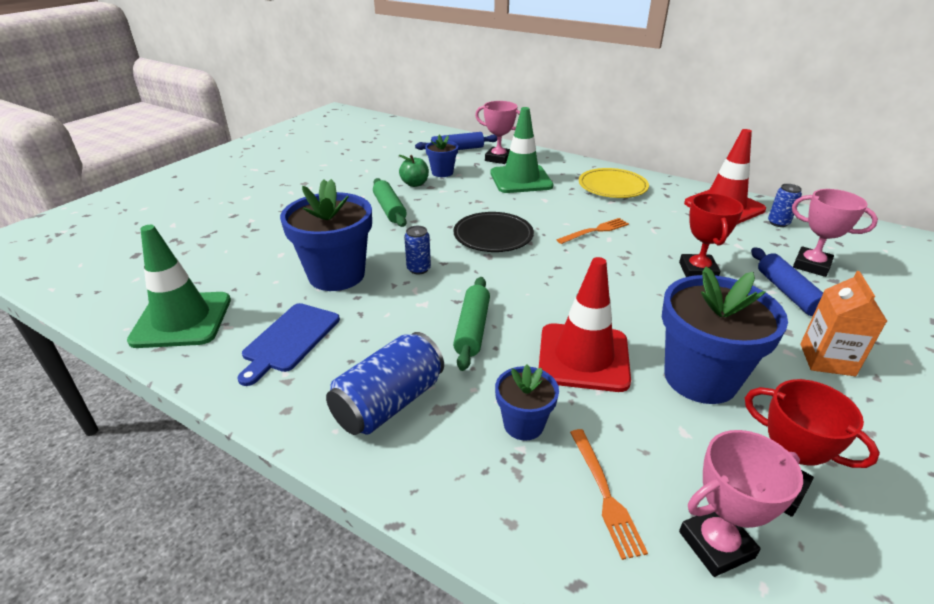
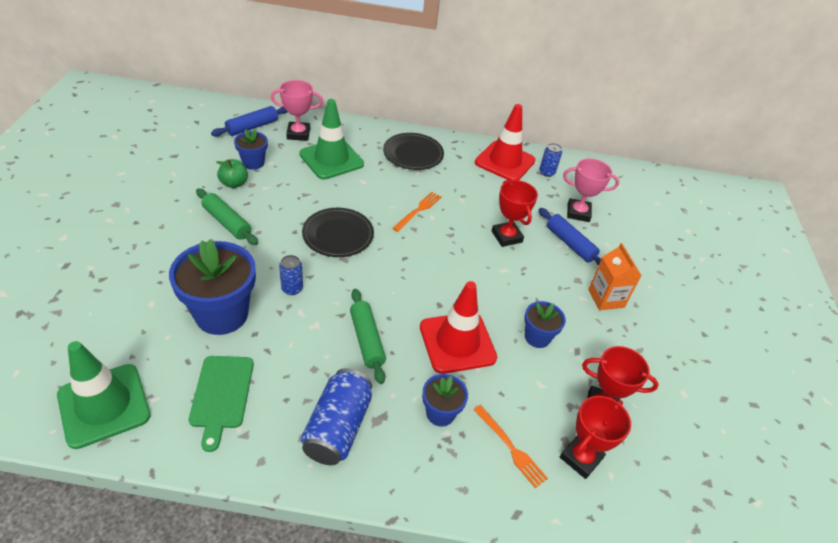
camera: 30 degrees left, 10 degrees up
(289, 340) = (221, 395): blue cutting board -> green cutting board
(612, 187) = (413, 154): yellow plate -> black plate
(700, 378) = (537, 337): blue flower pot -> blue flower pot, size x0.52
(716, 544) = (580, 458): pink trophy -> red trophy

